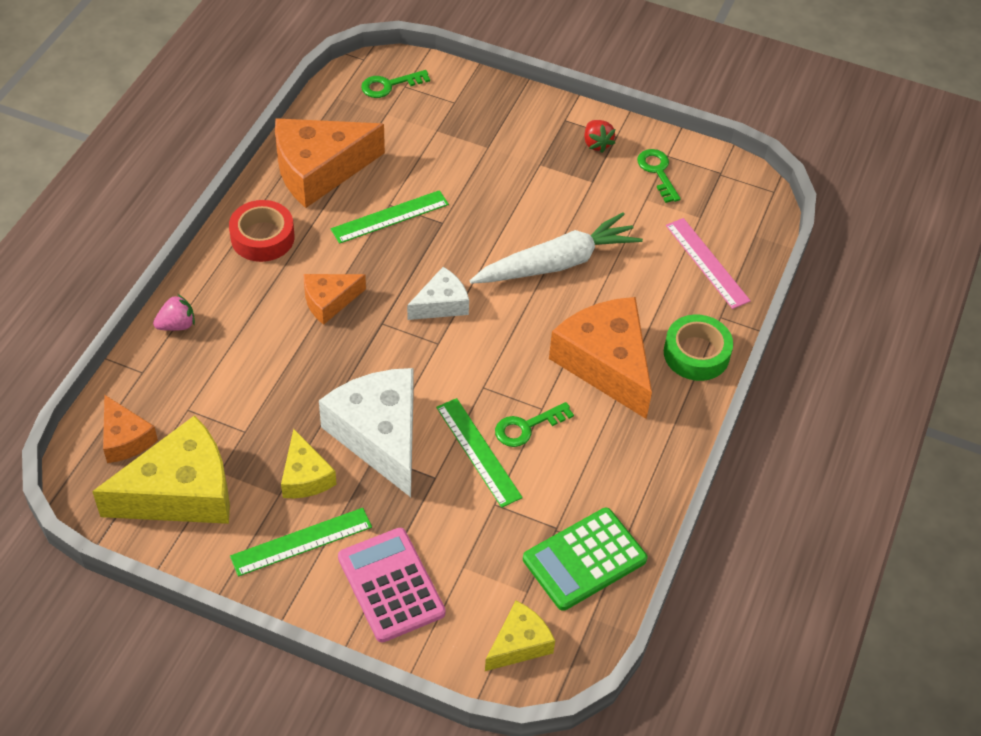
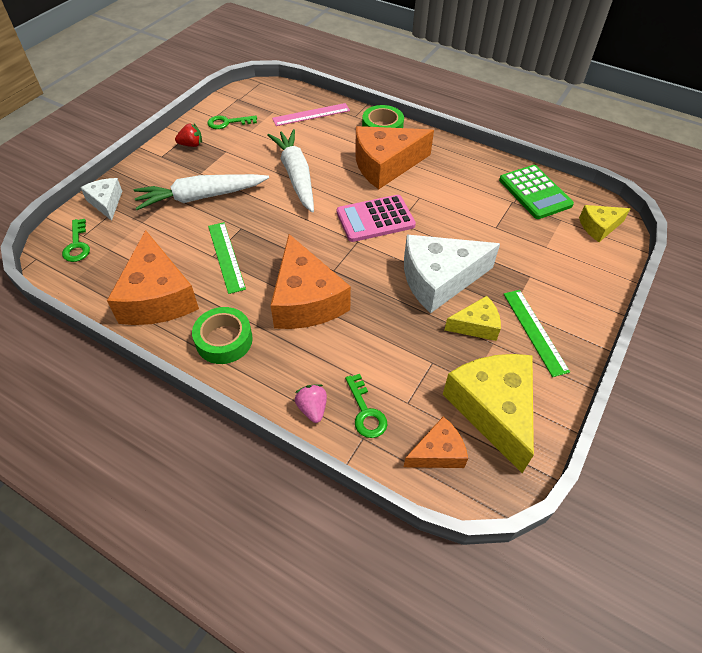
camera: 80 degrees left, 0 degrees up
(262, 237) = (224, 340): red tape -> green tape
(329, 301) = (305, 300): orange cheese -> orange cheese, size x1.88
(391, 585) = (565, 284): pink calculator -> pink calculator (375, 219)
(441, 304) = (321, 236): white cheese -> white cheese (106, 202)
(478, 452) = (454, 230): green ruler -> none
(492, 174) = (201, 197): none -> white carrot
(519, 644) = (599, 227): yellow cheese -> yellow cheese turned 75 degrees counterclockwise
(526, 427) = (434, 205): green key -> green key (366, 412)

